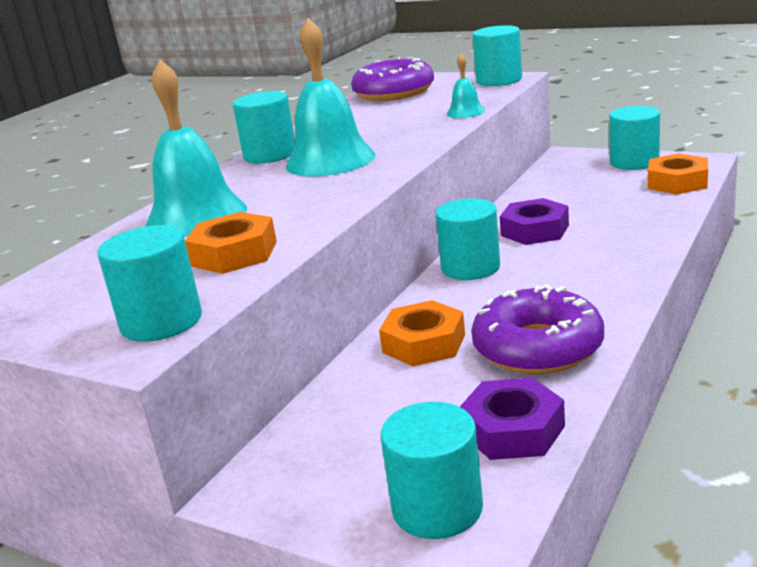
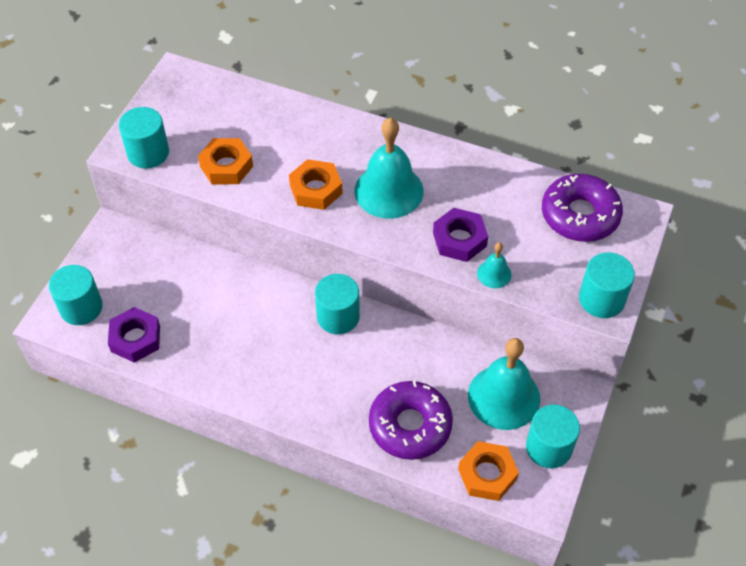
camera: 80 degrees right, 30 degrees up
(196, 216) = (294, 133): turquoise bell -> turquoise bell (504, 397)
(270, 155) = (414, 150): turquoise cylinder -> none
(424, 343) = (234, 294): orange nut -> orange nut (316, 189)
(535, 230) = (398, 359): purple nut -> purple nut (459, 239)
(538, 347) = (217, 353): purple donut -> purple donut (410, 425)

